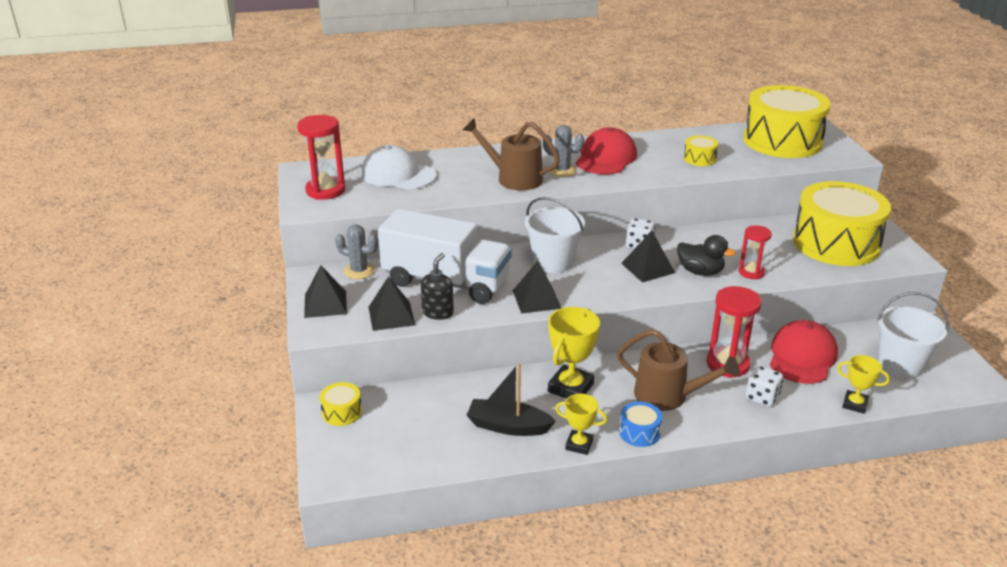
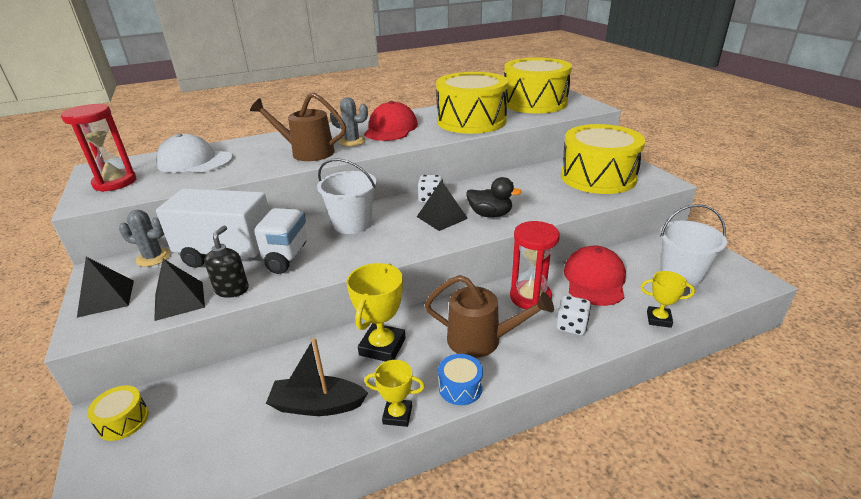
camera: 10 degrees left, 0 degrees up
(536, 299) = (337, 261): black pyramid -> none
(699, 159) = (471, 121): yellow drum -> yellow drum, size x2.49
(751, 272) = (535, 209): red hourglass -> none

